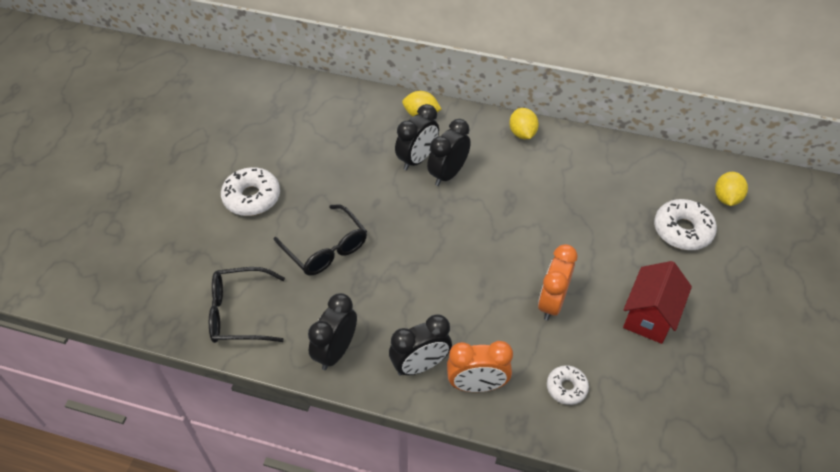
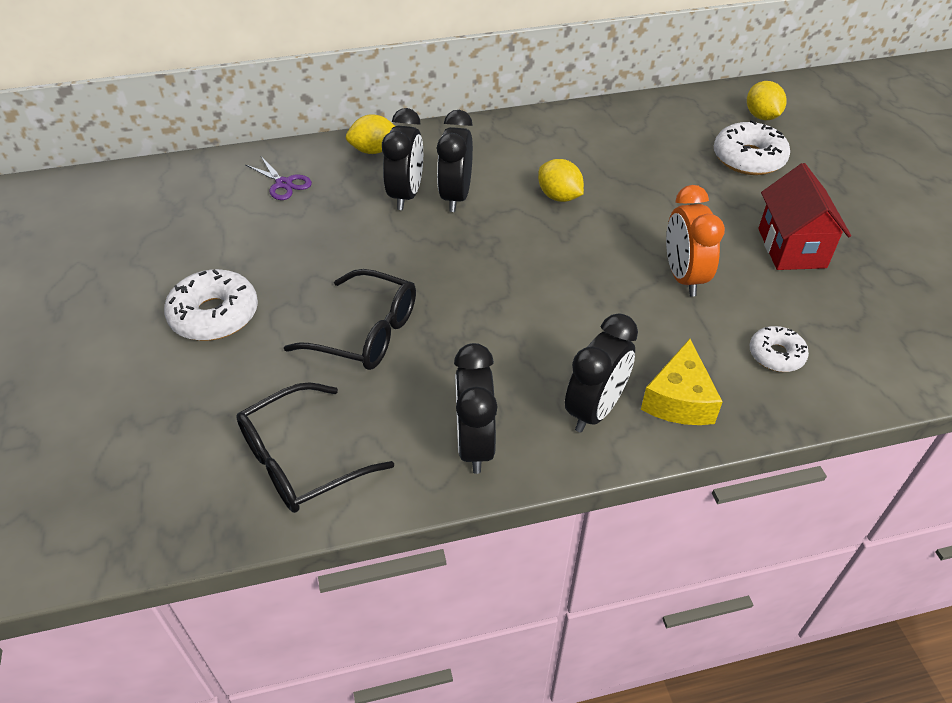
camera: 30 degrees left, 5 degrees down
(348, 119) = (284, 184): none -> purple scissors
(477, 385) = (679, 399): orange clock -> yellow cheese
(522, 133) = (507, 130): yellow lemon -> yellow lemon (559, 197)

